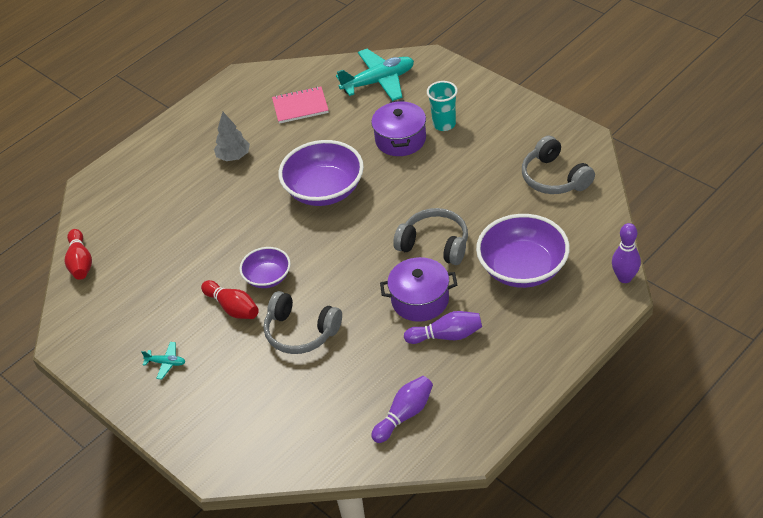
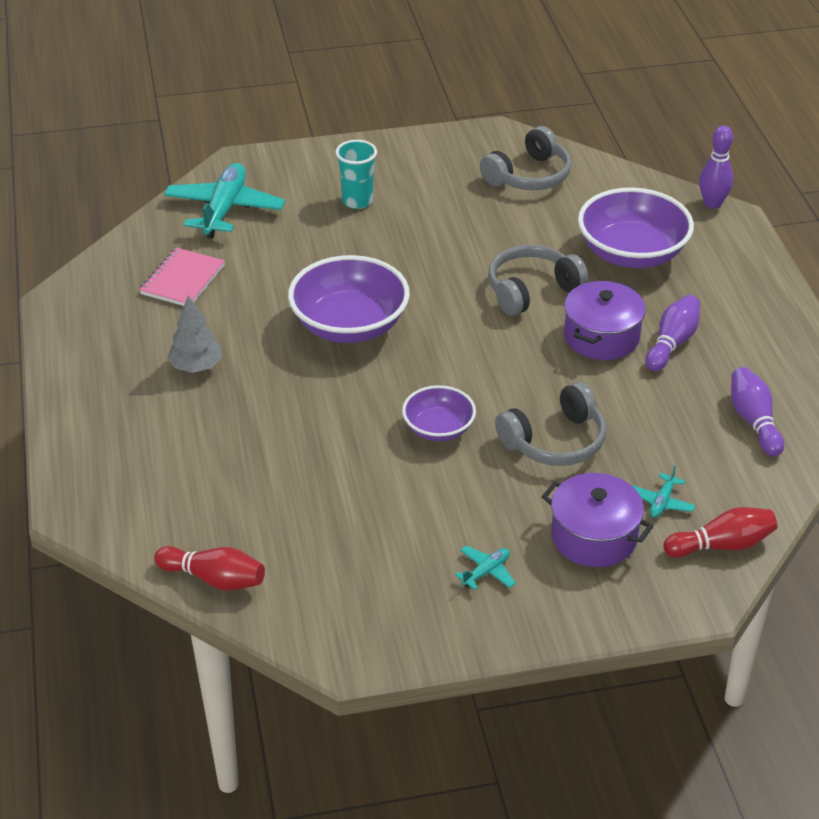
camera: 60 degrees left, 5 degrees down
(233, 308) = (456, 477): red bowling pin -> red bowling pin (722, 545)
(287, 409) = (662, 502): none -> turquoise plane
(400, 139) = (341, 238): purple pot -> purple pot (594, 537)
(554, 178) = (529, 176): grey headphones -> grey headphones turned 45 degrees counterclockwise

